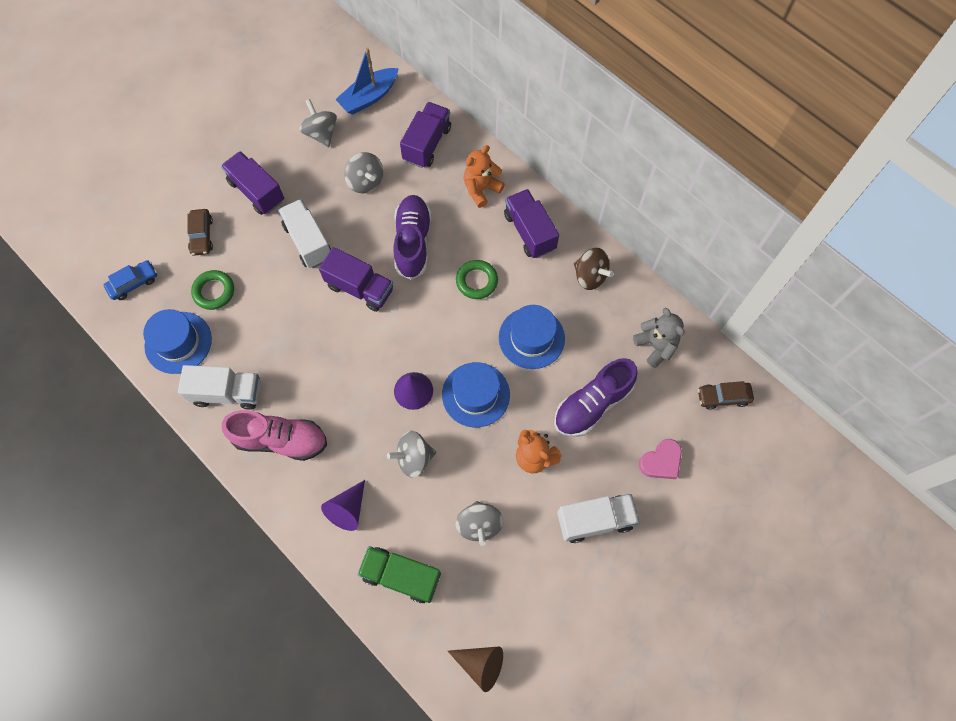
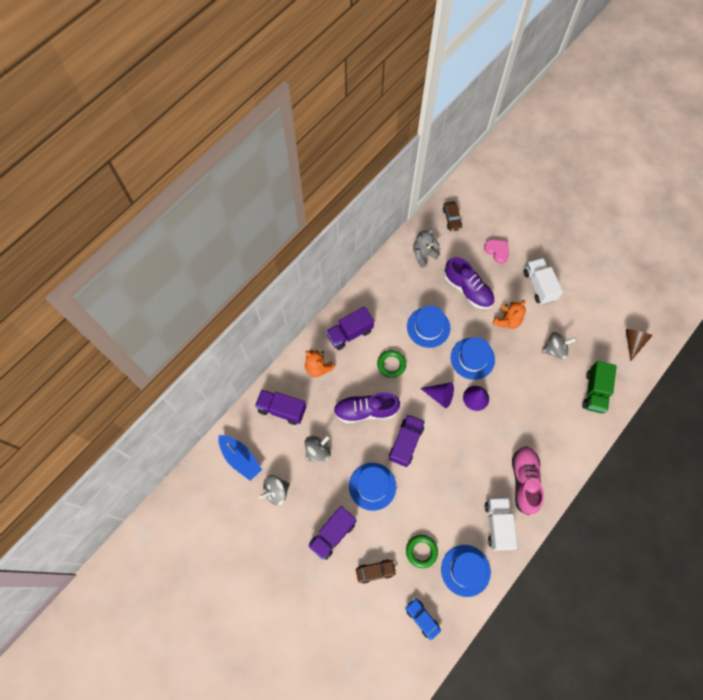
camera: 95 degrees left, 0 degrees up
(308, 241) = (372, 486): white truck -> blue hat
(348, 509) = (561, 429): purple cone -> purple cone (440, 396)
(414, 458) = (521, 392): grey spinning top -> none
(590, 276) = (379, 294): brown spinning top -> none

